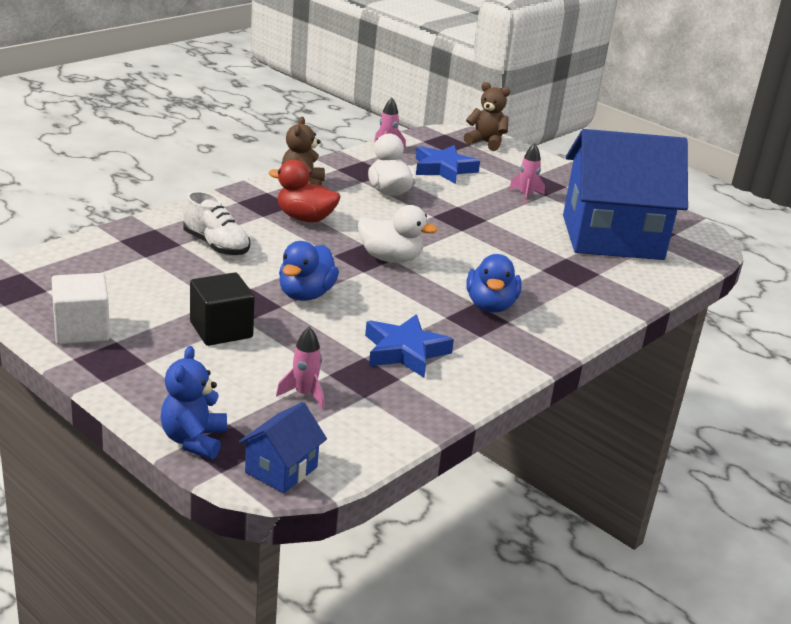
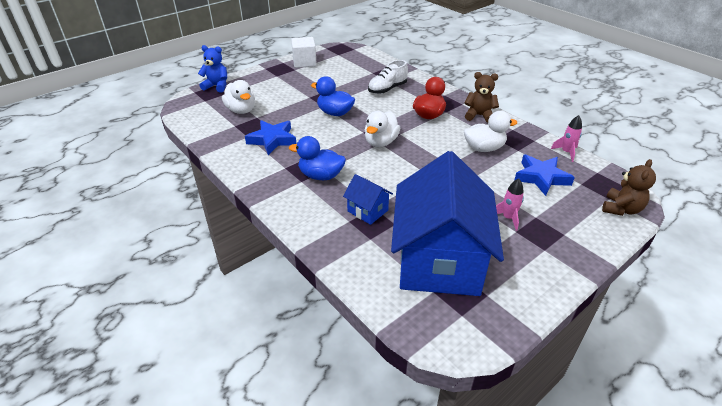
camera: 100 degrees right, 10 degrees up
(221, 330) = (301, 91): black cube -> none
(281, 470) = (188, 104): blue house -> blue house (367, 211)
(304, 394) = (241, 110): pink rocket -> white duck

